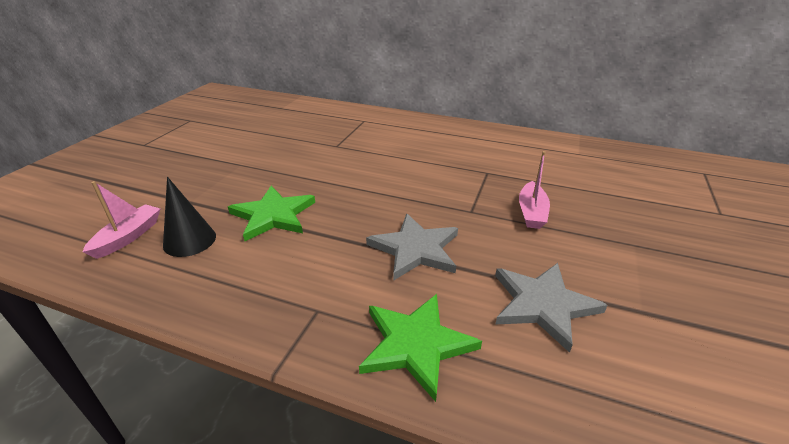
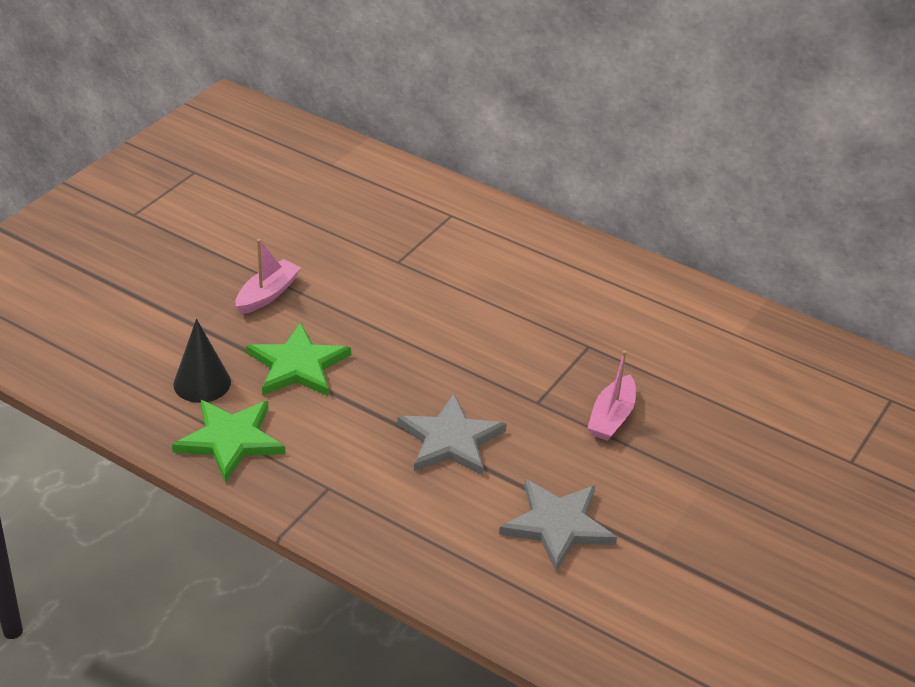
camera: 10 degrees right, 5 degrees up
(128, 237) = (135, 366): pink boat -> pink boat (267, 294)
(416, 344) = (414, 537): green star -> green star (230, 440)

